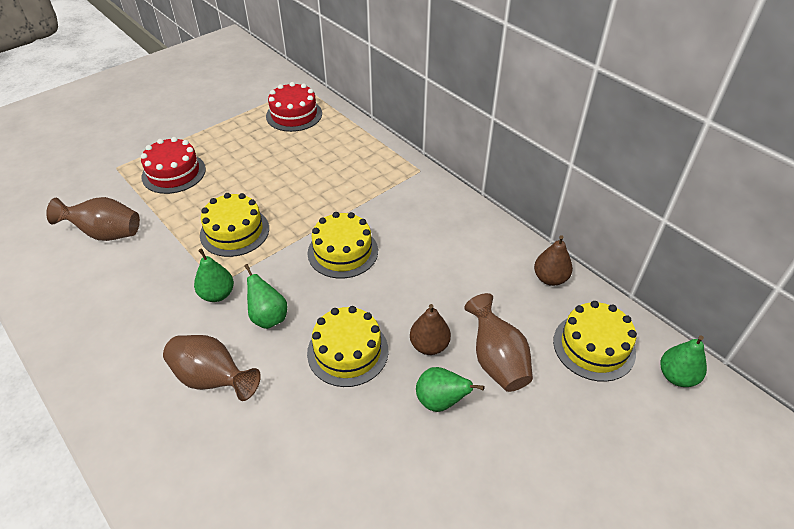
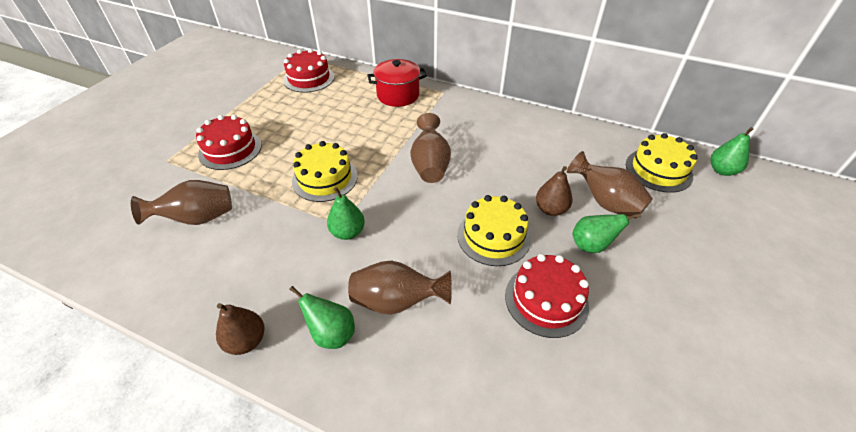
camera: 25 degrees left, 0 degrees up
(268, 317) = (408, 234): green pear -> green pear (332, 334)
(343, 252) = (430, 165): yellow cake -> brown vase
(348, 437) = (546, 300): none -> red cake
(368, 160) = (398, 95): none -> red pot
(550, 278) = (594, 136): brown pear -> brown pear (246, 341)

